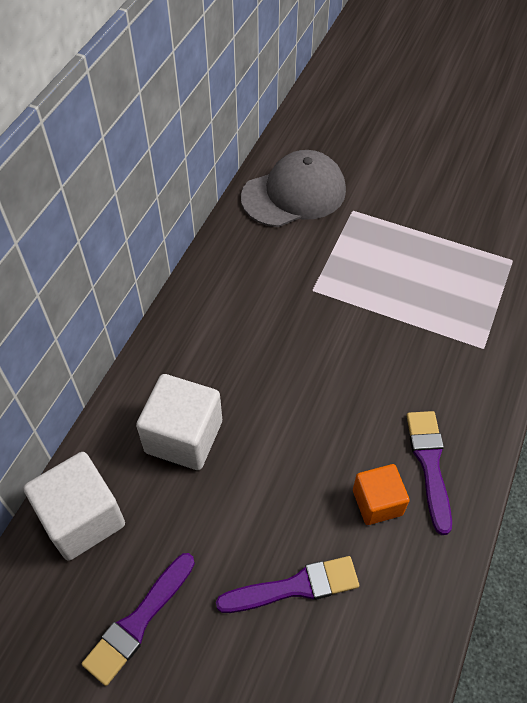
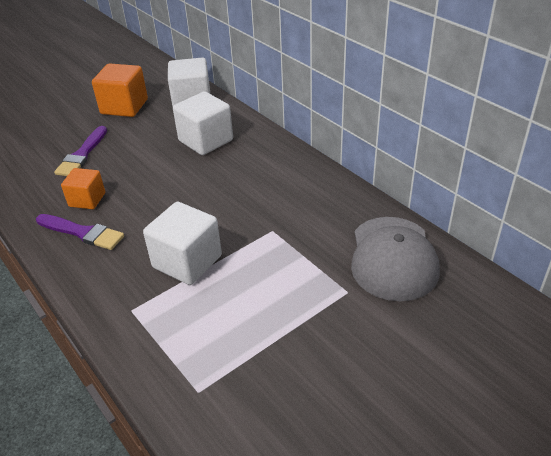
camera: 120 degrees right, 15 degrees down
(138, 621) = (124, 107): purple brush -> orange cube
(399, 337) = (187, 261): none -> white cube

